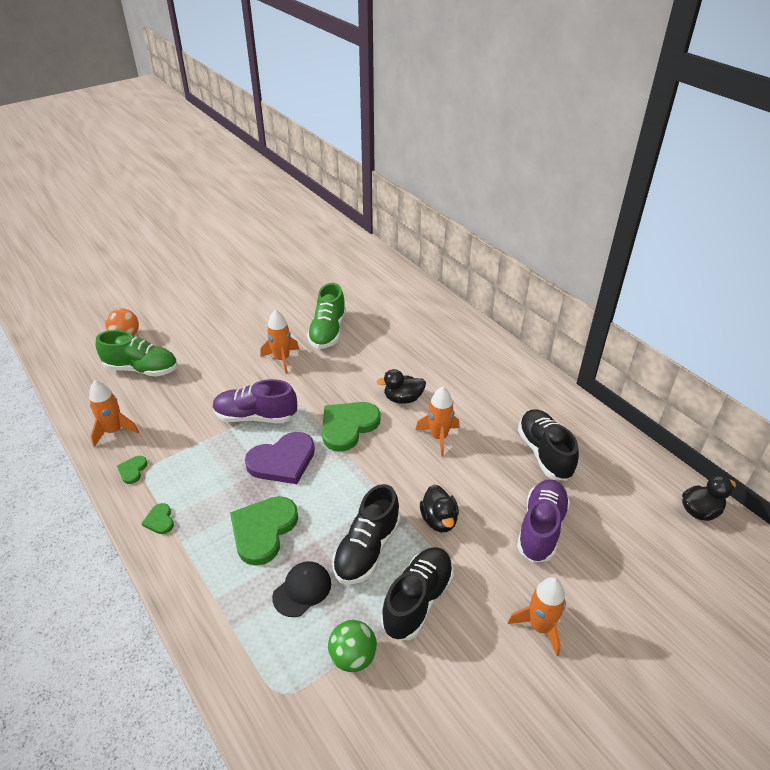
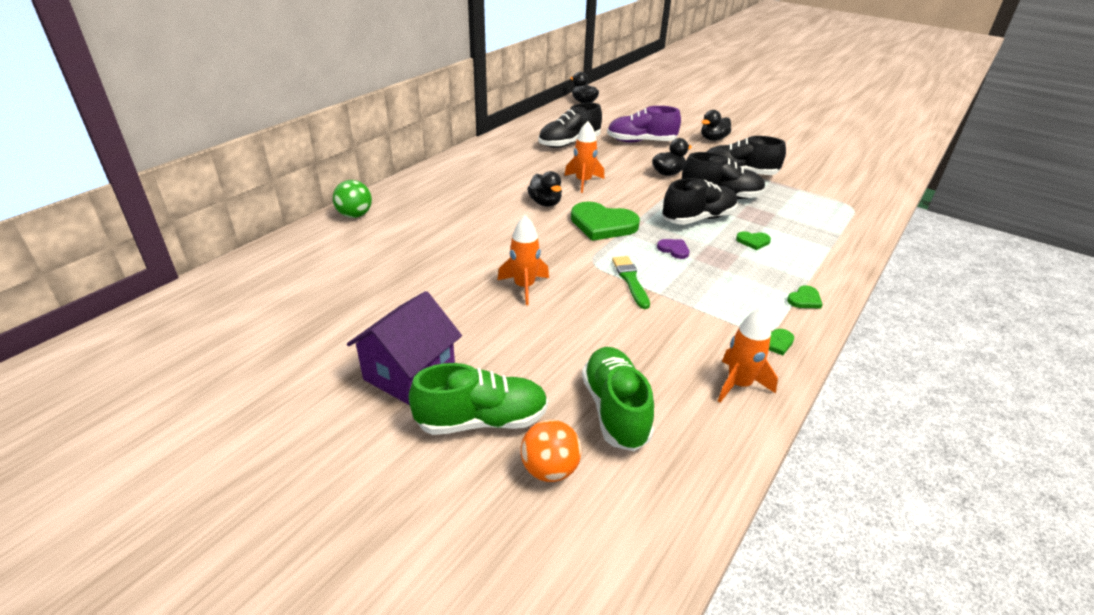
camera: 110 degrees left, 5 degrees down
(228, 302) = (409, 374): none -> purple house
(256, 416) = (630, 280): purple shoe -> green brush
(263, 530) = (753, 241): green heart -> green heart, size x0.46
(282, 461) = (674, 249): purple heart -> purple heart, size x0.46
(302, 590) = (780, 213): black cap -> none
(326, 503) = (698, 219): none -> black shoe
(328, 332) = (454, 265): green shoe -> green shoe (482, 420)
(353, 657) = (800, 188): green ball -> green ball (355, 215)
(540, 627) = (713, 139): orange rocket -> black duck

